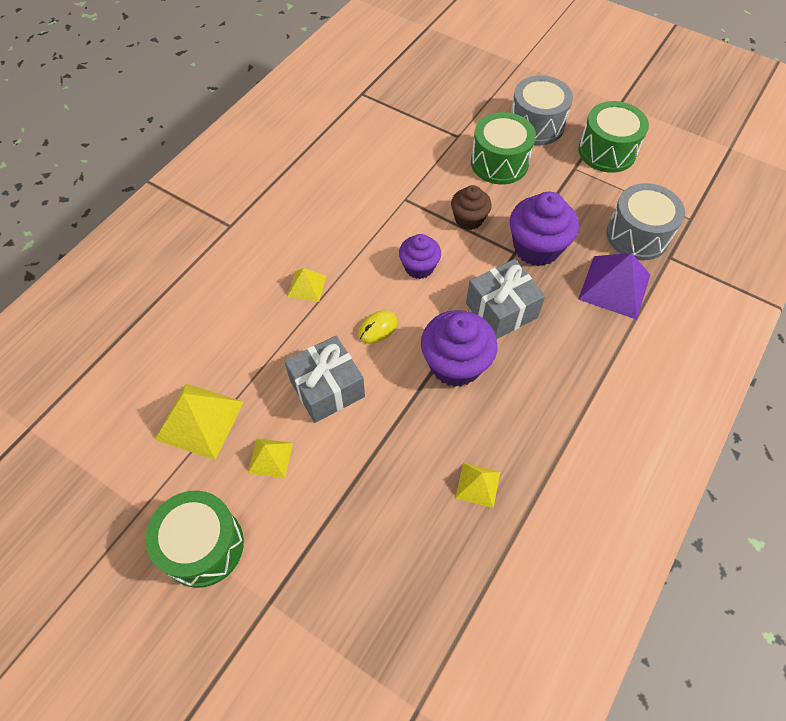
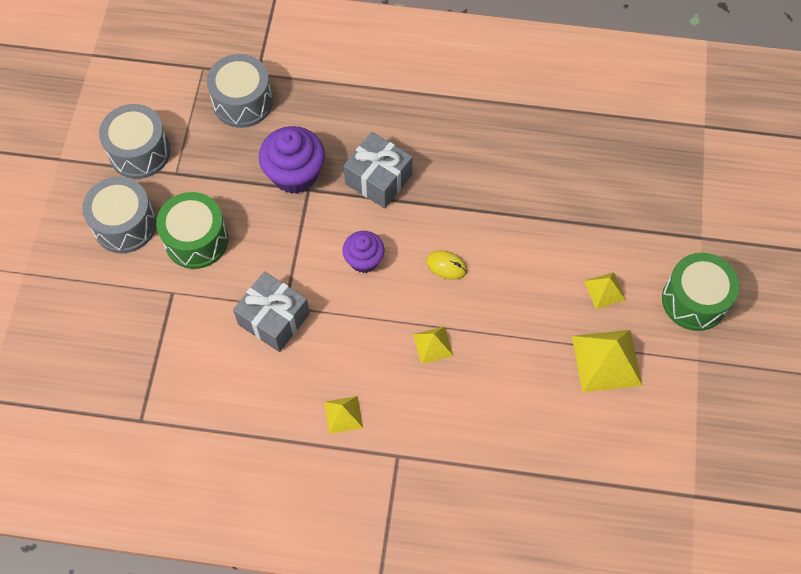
camera: 115 degrees left, 5 degrees up
(327, 388) = (524, 278): grey gift -> grey gift (274, 319)
(455, 364) = (450, 194): purple cupcake -> none
(469, 219) = (286, 240): brown cupcake -> none
(478, 485) = (542, 143): yellow pyramid -> yellow pyramid (343, 414)
(607, 151) = (140, 152): green drum -> grey drum
(614, 286) = (310, 105): purple pyramid -> none

